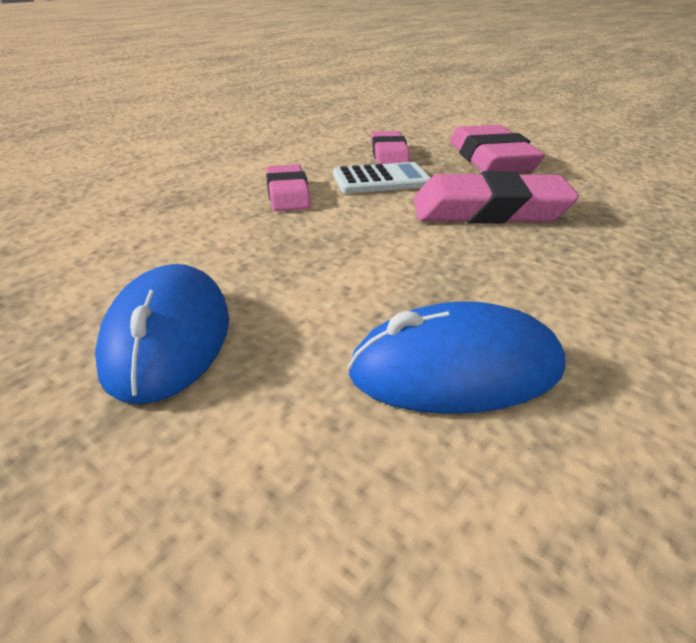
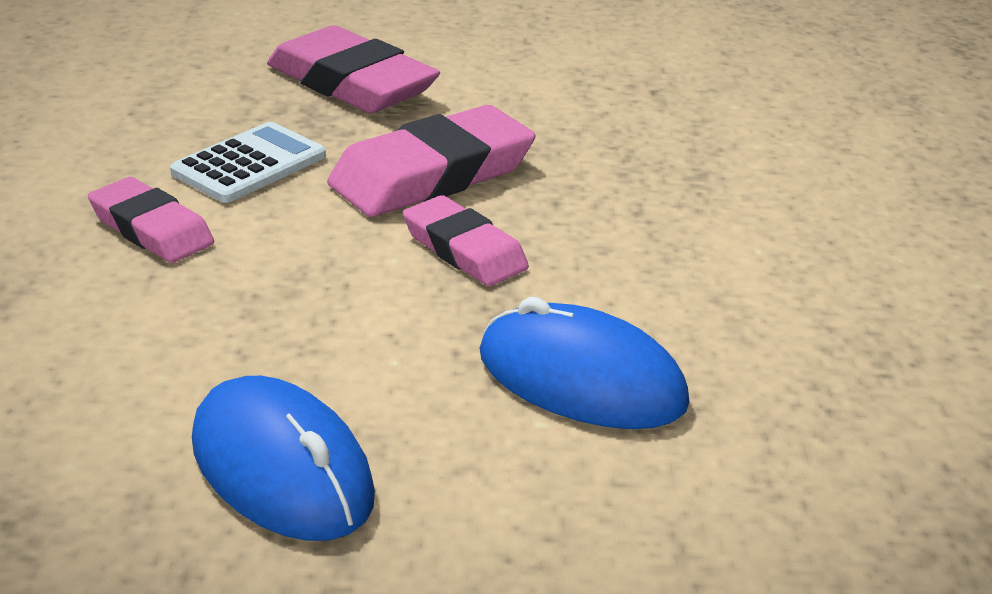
camera: 40 degrees left, 0 degrees up
(389, 154) = (205, 112): pink eraser -> pink eraser (464, 250)
(456, 370) = (581, 379): blue mouse -> blue mouse turned 75 degrees clockwise

